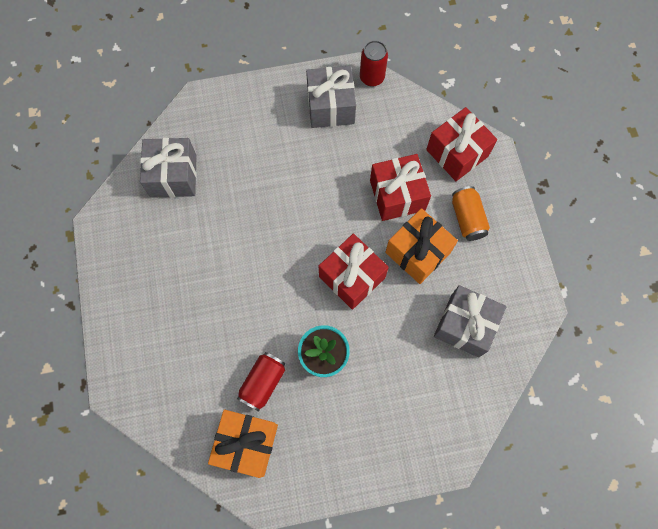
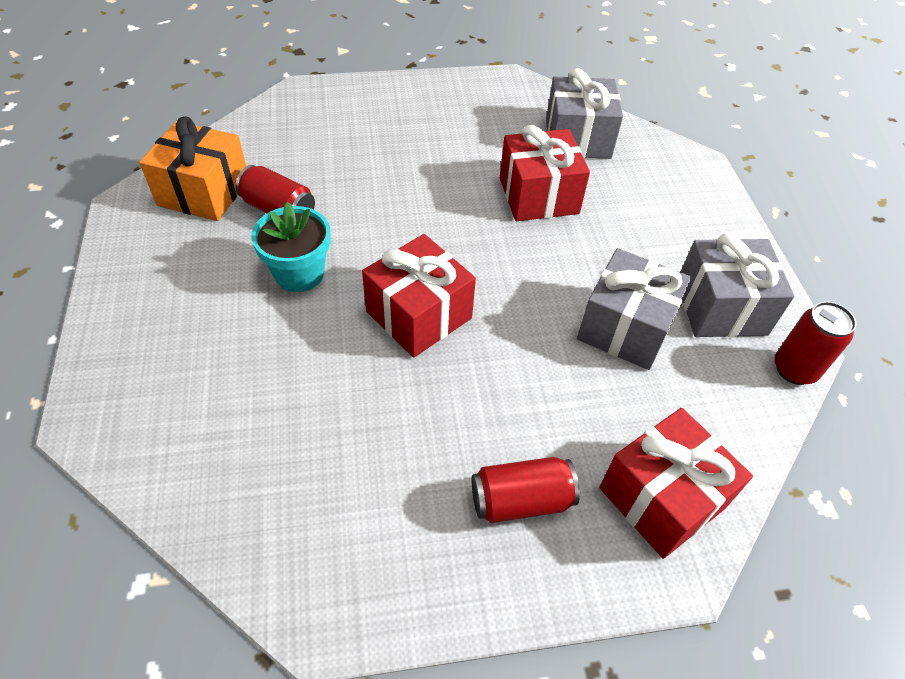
camera: 90 degrees right, 20 degrees down
(397, 195) = (564, 388): red gift -> red gift (538, 195)
(417, 252) = (455, 409): orange gift -> none
(464, 325) = (310, 470): grey gift -> grey gift (625, 328)
(467, 218) = (521, 500): orange can -> red can

